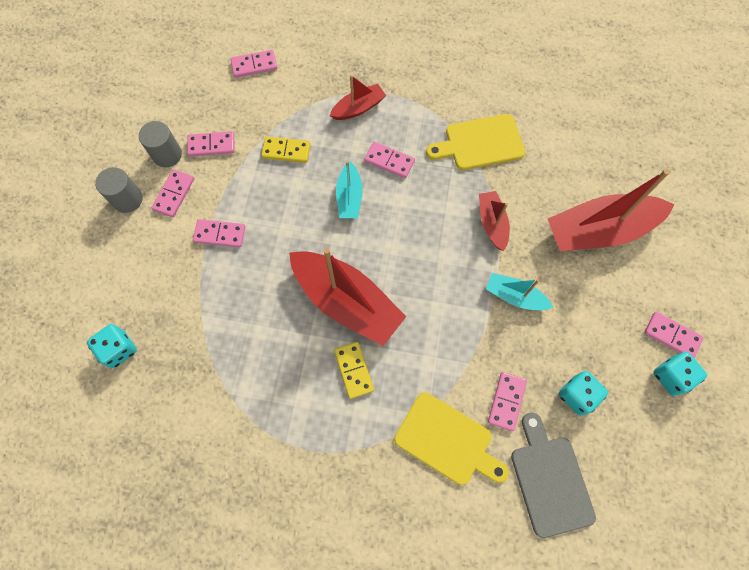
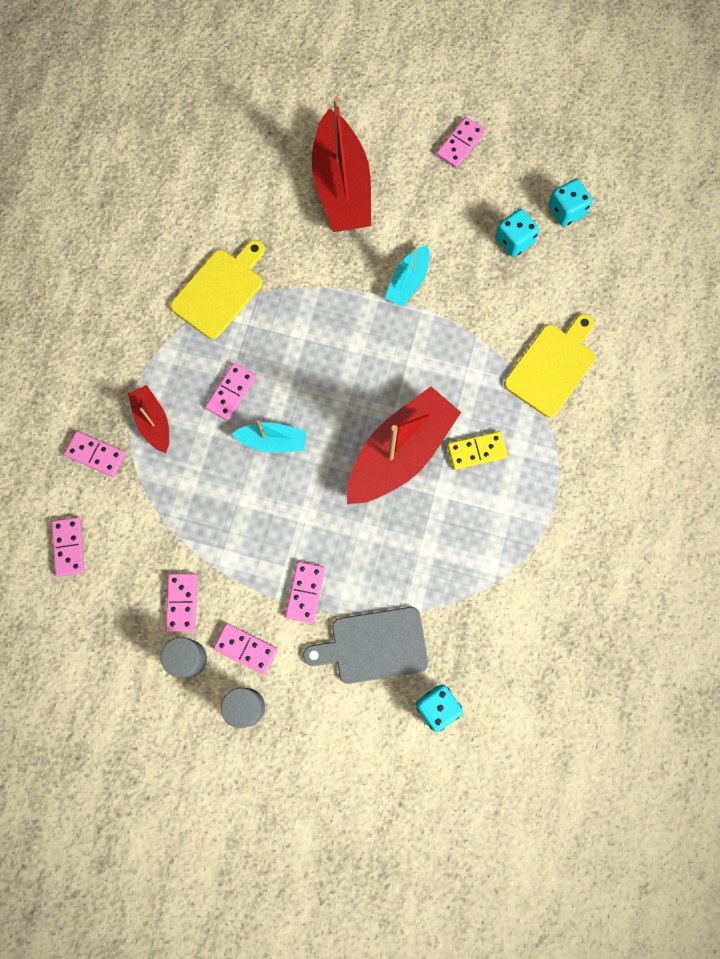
camera: 85 degrees left, 5 degrees up
(286, 151) = (202, 511): yellow domino -> none
(480, 143) = (220, 290): yellow cutting board -> yellow cutting board turned 135 degrees counterclockwise
(492, 223) = (322, 292): red boat -> none
(506, 401) = (516, 306): pink domino -> pink domino (96, 454)
(550, 480) = (592, 279): grey cutting board -> grey cutting board (373, 646)
(671, 376) = (500, 154): turquoise dice -> turquoise dice (566, 211)

